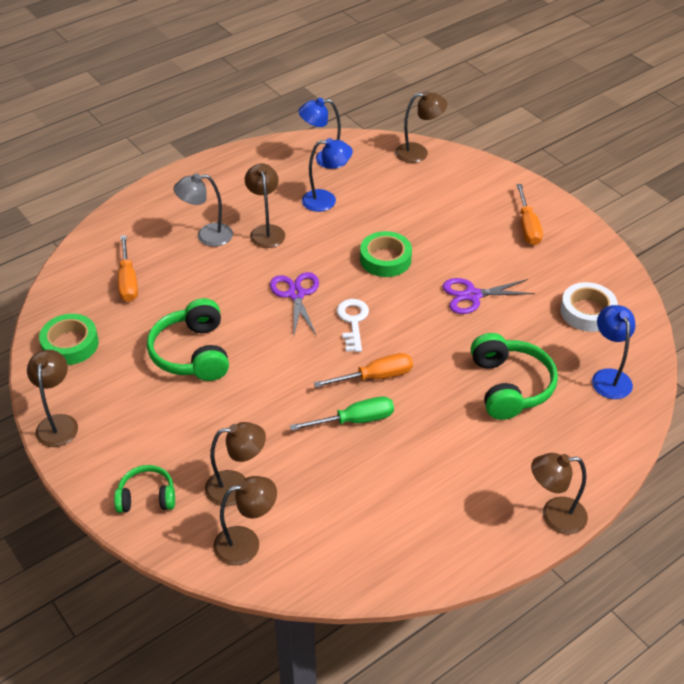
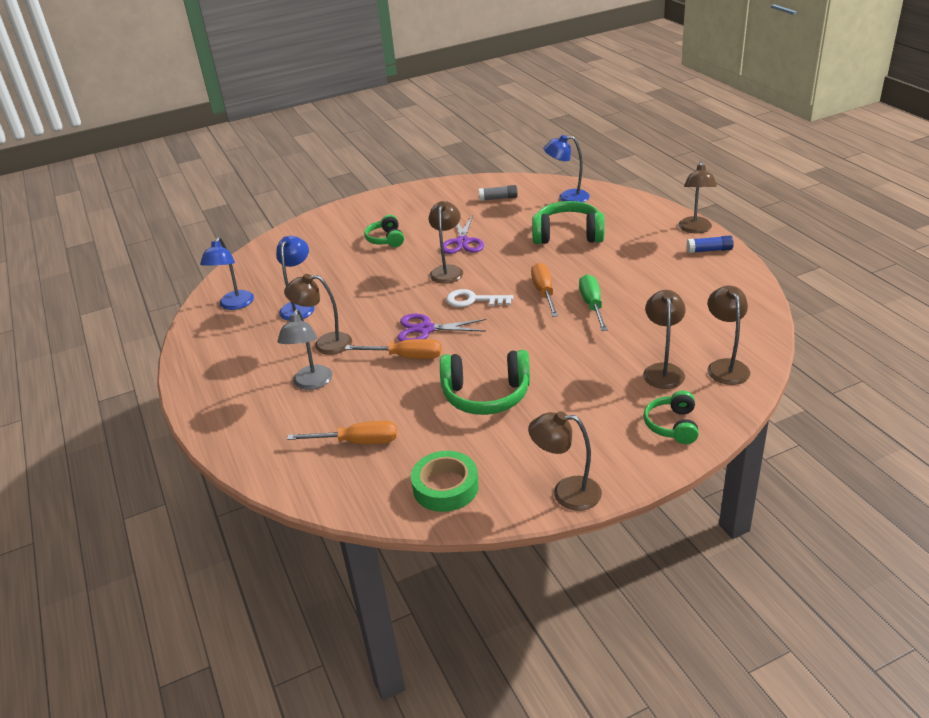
camera: 75 degrees left, 10 degrees down
(385, 259) = (399, 279): green tape -> none
(419, 153) = (262, 253): brown lamp -> brown lamp (447, 270)
(465, 234) = (386, 239): none -> green headphones
(500, 531) = (709, 250): none -> blue glue stick
(527, 226) = (391, 212): orange screwdriver -> orange screwdriver (406, 357)
(587, 312) = (498, 198): white tape -> grey glue stick

